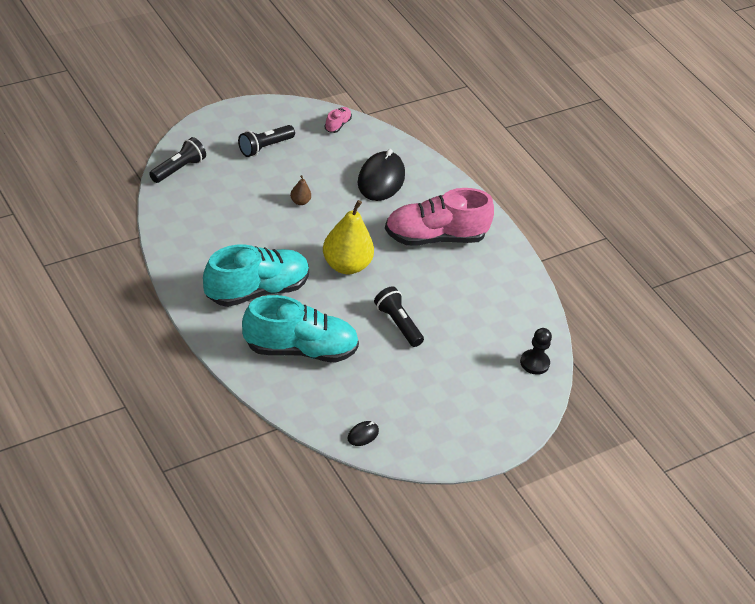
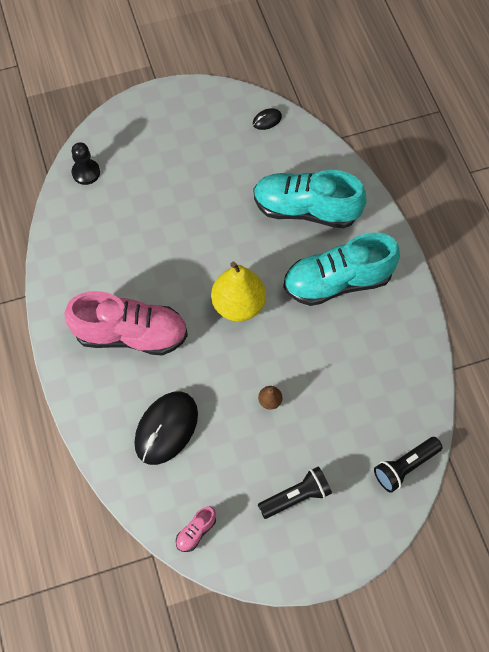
camera: 160 degrees left, 20 degrees up
(397, 324) = (204, 228): black flashlight -> none

